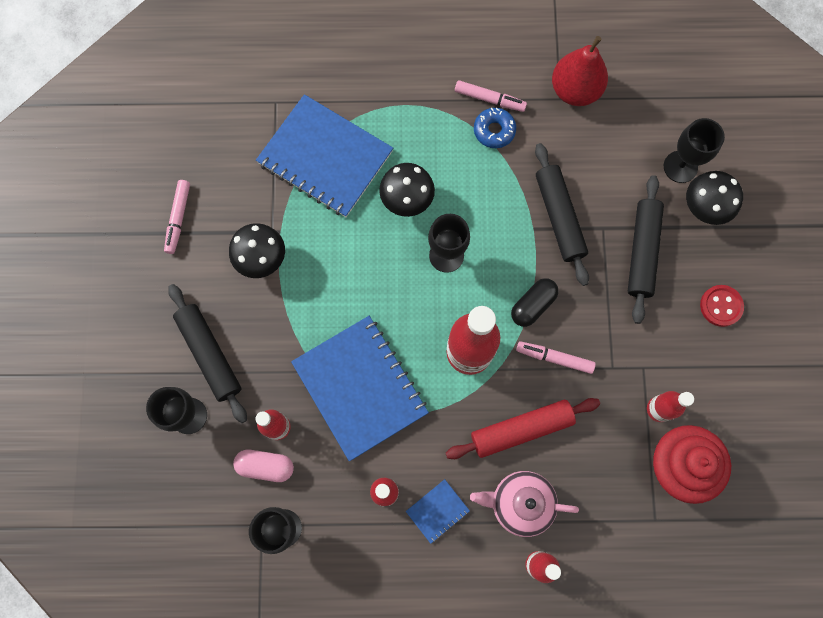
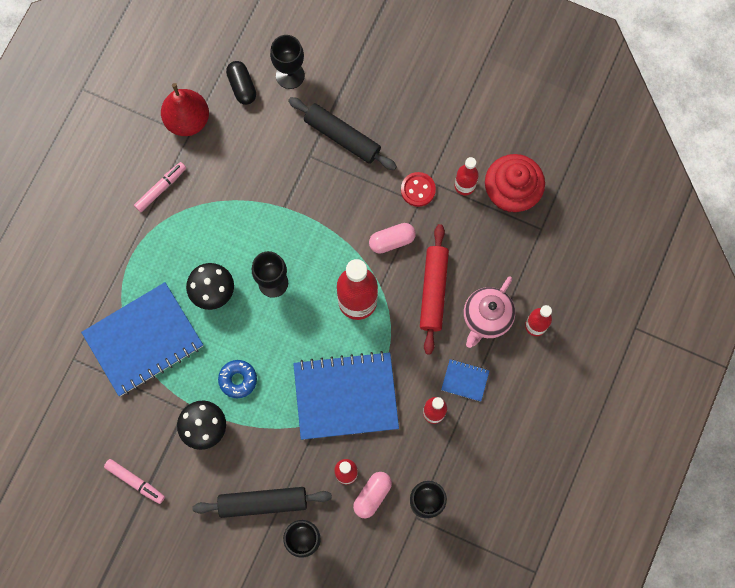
camera: 65 degrees left, 0 degrees up
(437, 511) = (465, 380): blue notebook -> blue notebook turned 60 degrees counterclockwise
(494, 131) = (189, 198): blue donut -> blue donut (238, 380)
(533, 305) = (344, 237): black capsule -> black capsule (242, 87)
(554, 358) = (392, 241): pink marker -> pink capsule
(559, 217) = (285, 183): black rolling pin -> none
(703, 209) = (331, 76): black mushroom -> none
(721, 306) = (410, 103): red button -> red button (418, 190)

